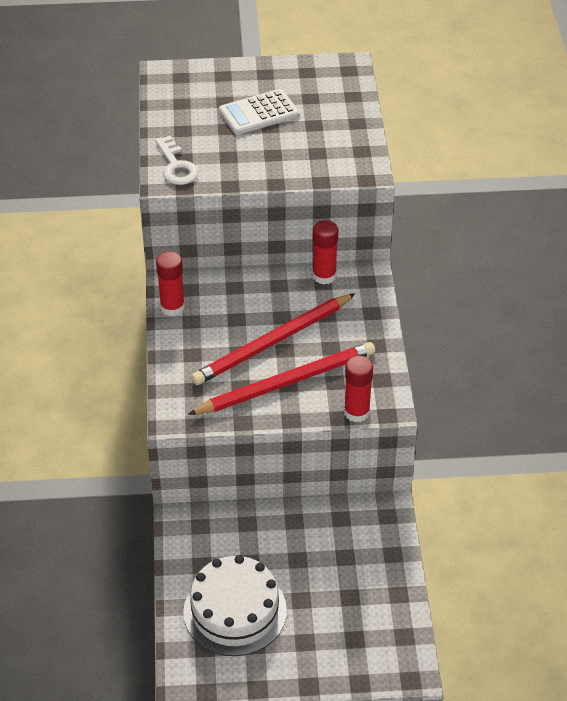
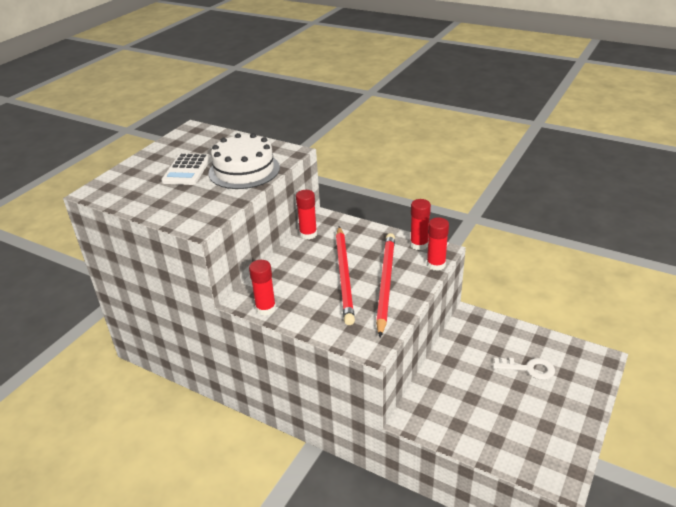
camera: 55 degrees left, 10 degrees down
(176, 166) = (191, 217): white key -> white key (528, 368)
(235, 611) = (510, 424): white cake -> white cake (244, 170)
(384, 381) = (419, 244): none -> red glue stick

